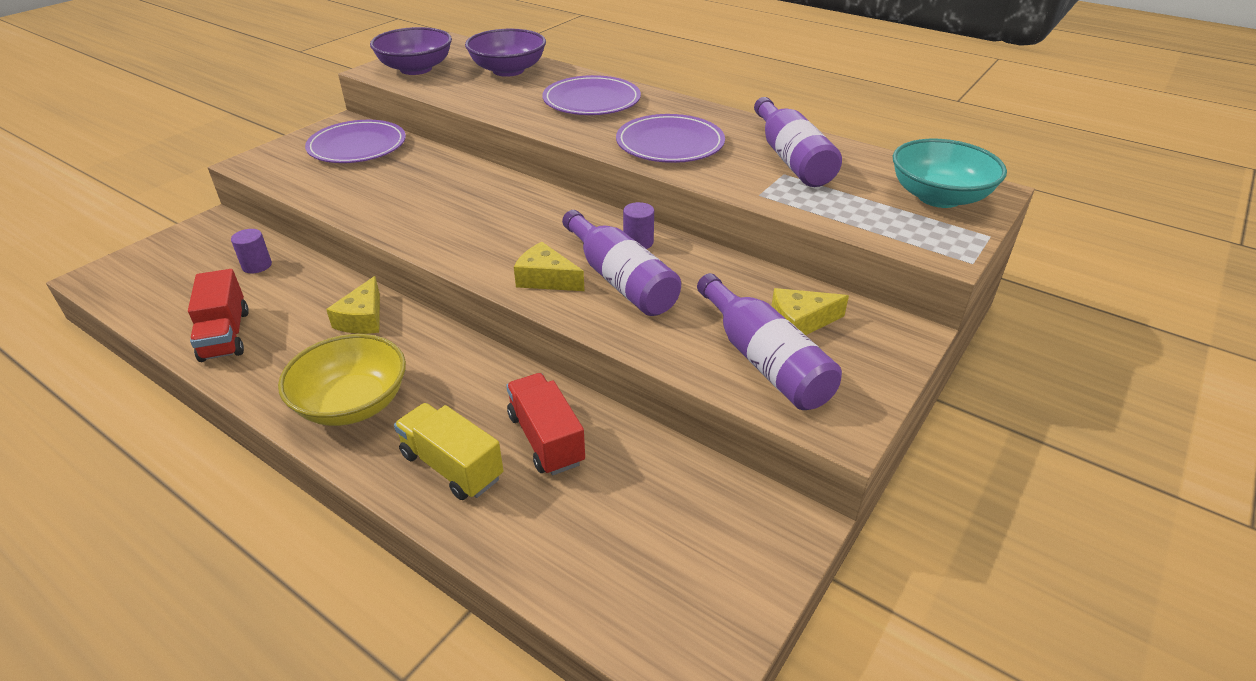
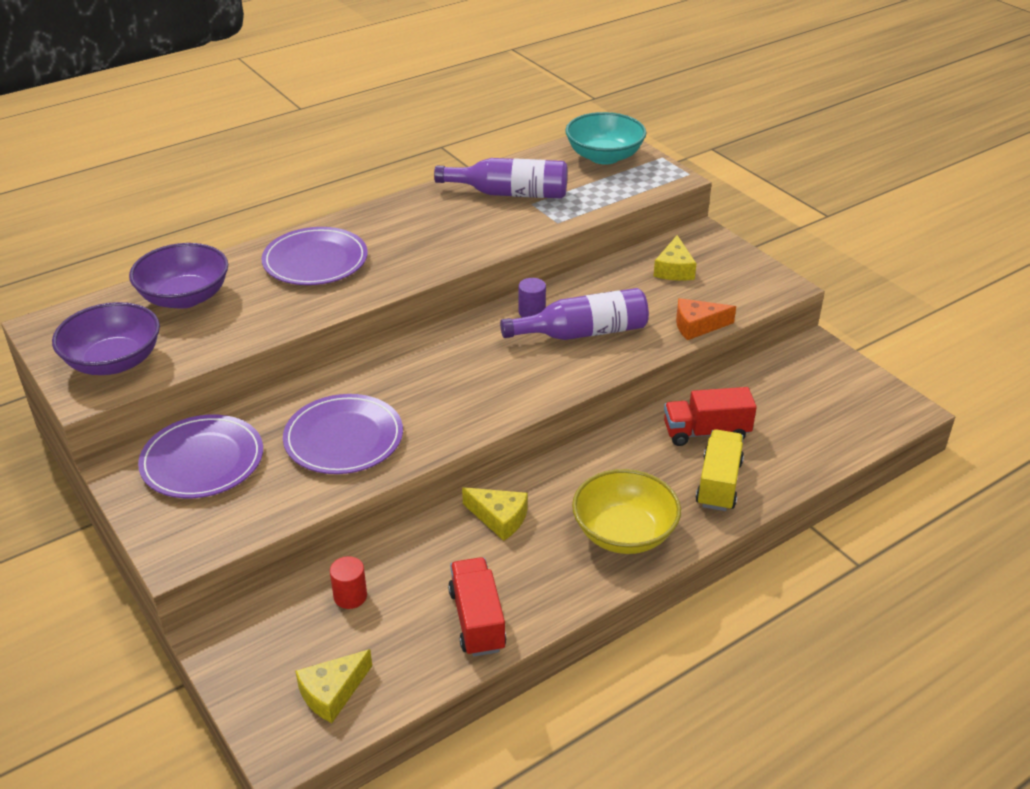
camera: 70 degrees left, 0 degrees up
(225, 335) = (477, 620): red truck -> red truck turned 105 degrees counterclockwise
(257, 265) = (350, 596): purple cylinder -> red cylinder
(452, 466) = (719, 483): yellow truck -> yellow truck turned 135 degrees clockwise
(546, 279) = (561, 369): yellow cheese -> yellow cheese (332, 693)
(670, 143) = (442, 240): purple plate -> purple plate (343, 438)
(687, 361) = (697, 326): none -> orange cheese
(764, 360) = (709, 295): purple bottle -> none

